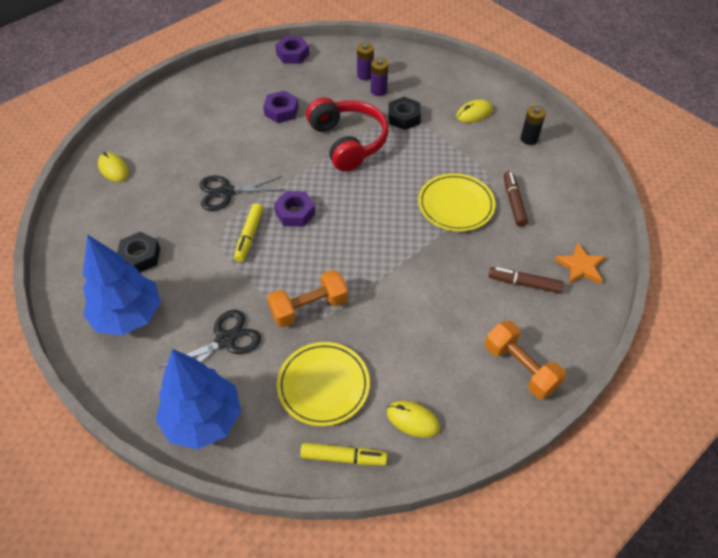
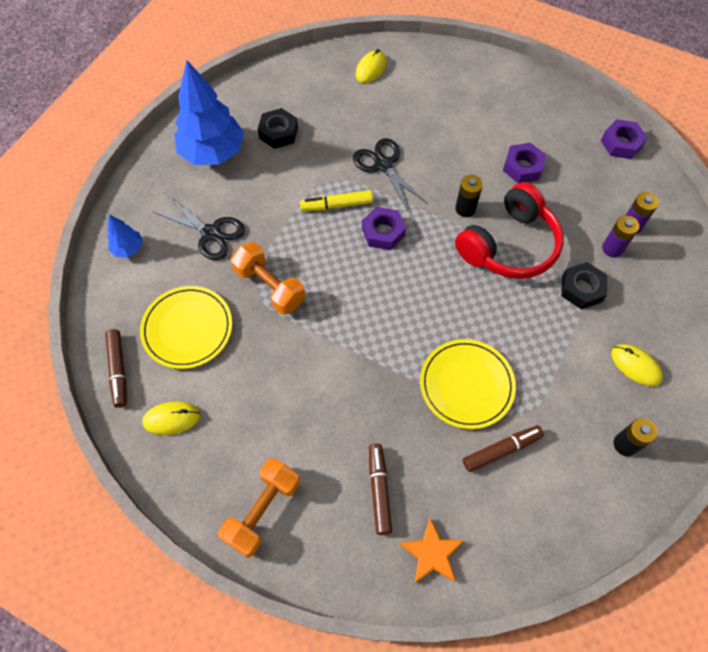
camera: 70 degrees right, 10 degrees up
(203, 419) = (128, 248): blue tree -> blue tree, size x0.47
(301, 155) = (465, 209): none -> black battery
(343, 457) = (118, 370): yellow marker -> brown marker
(413, 420) = (171, 419): yellow mouse -> yellow mouse turned 75 degrees clockwise

